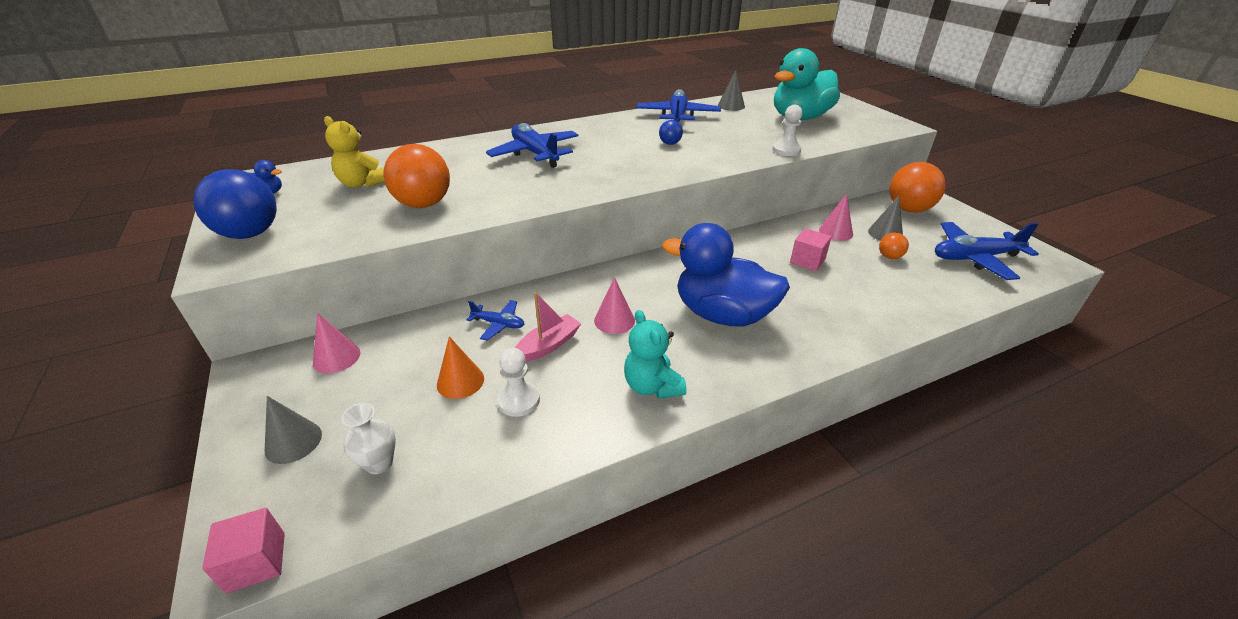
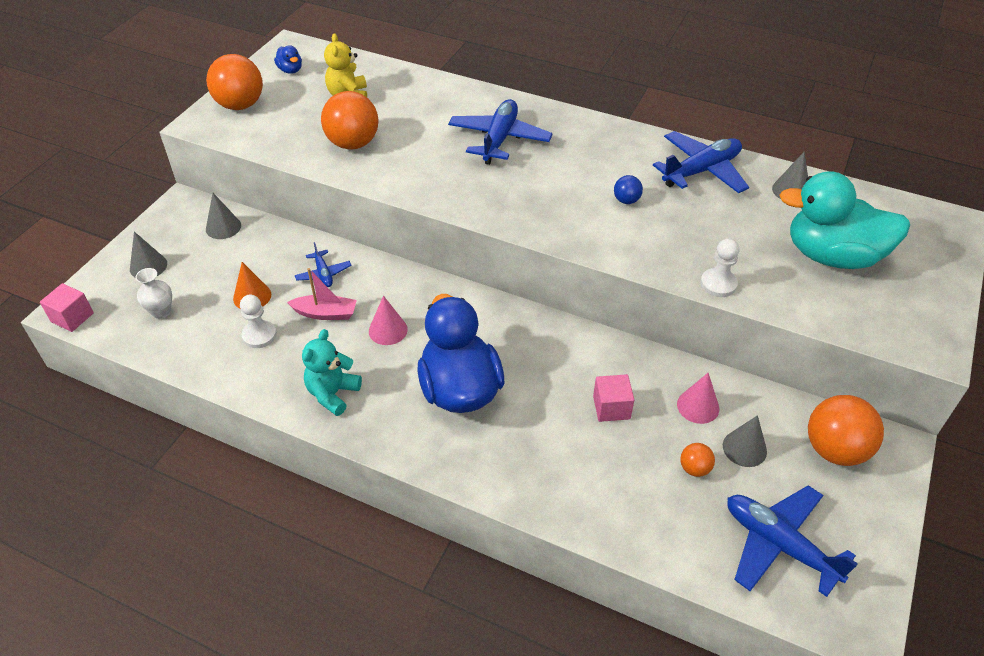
camera: 50 degrees right, 10 degrees up
(250, 234) = (240, 105): blue ball -> orange ball
(336, 357) = (223, 227): pink cone -> grey cone

